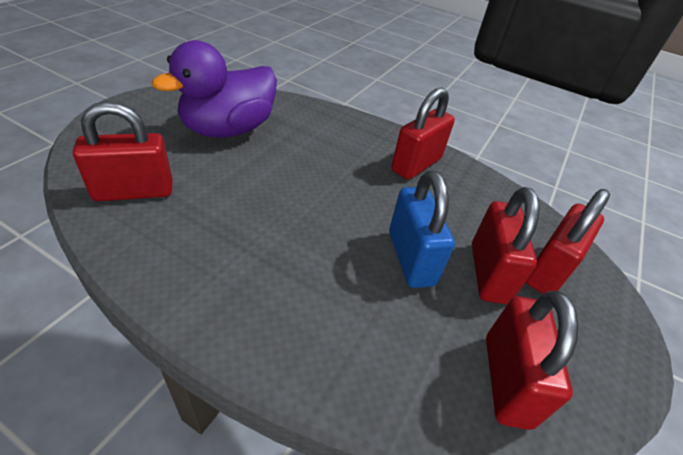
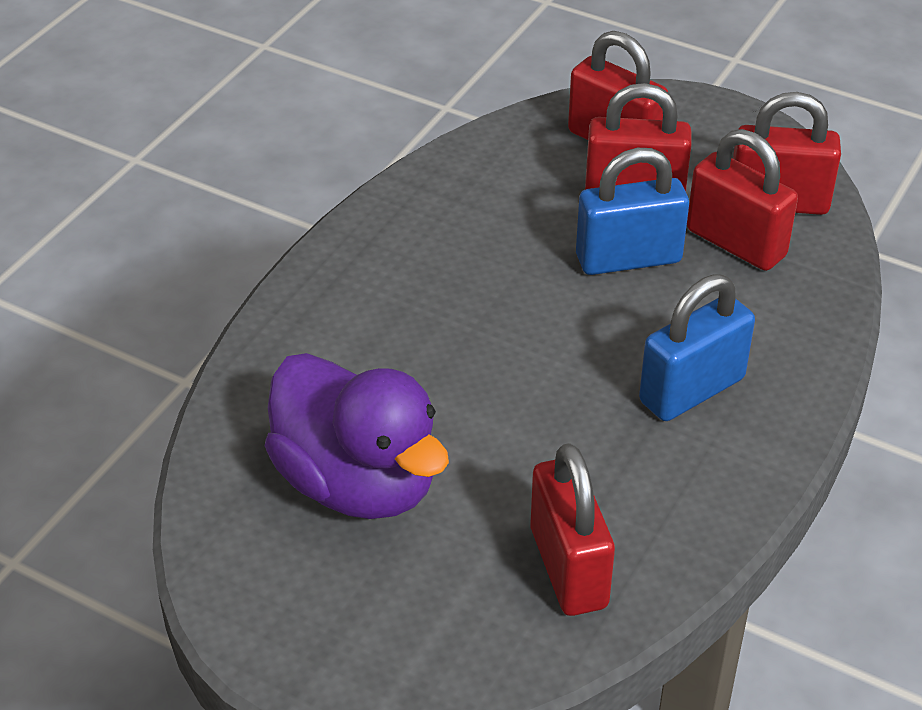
camera: 85 degrees left, 0 degrees up
(268, 273) = (692, 390): none -> blue padlock
(416, 164) = (416, 239): red padlock -> red padlock (736, 243)

